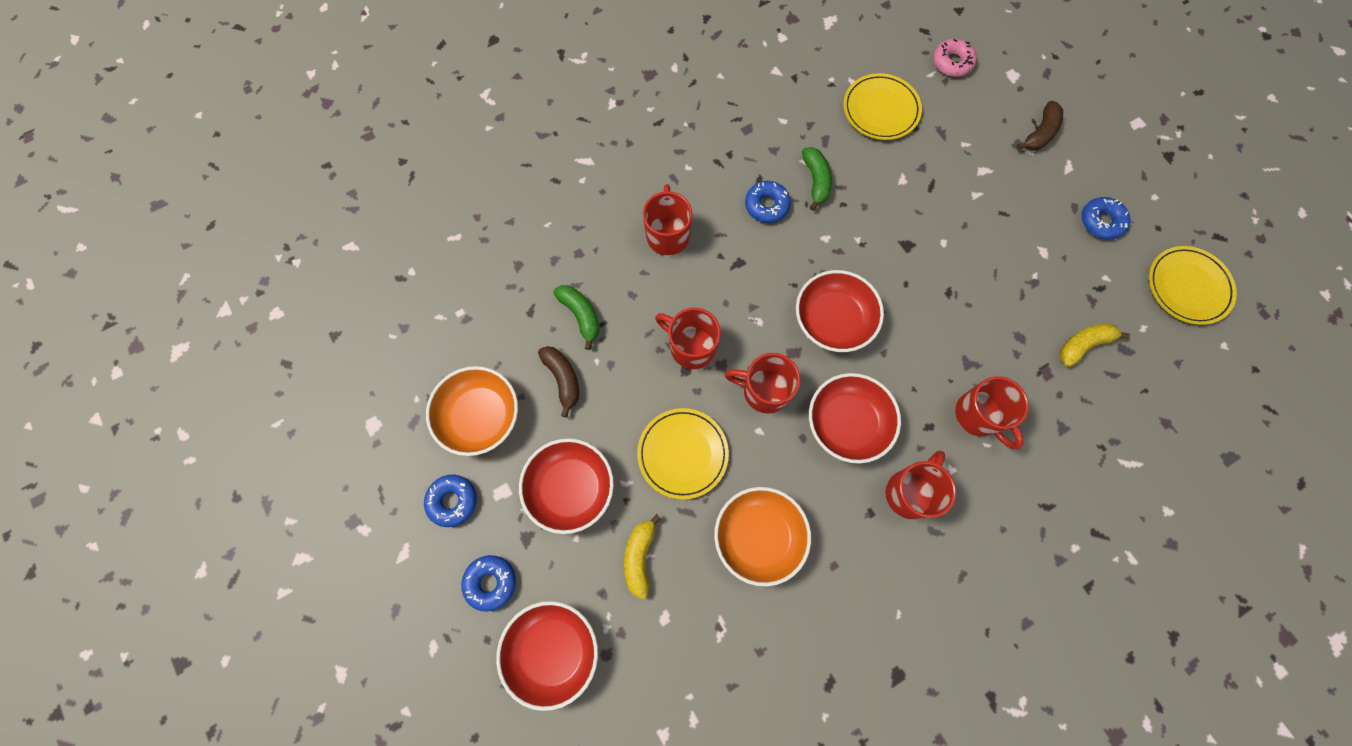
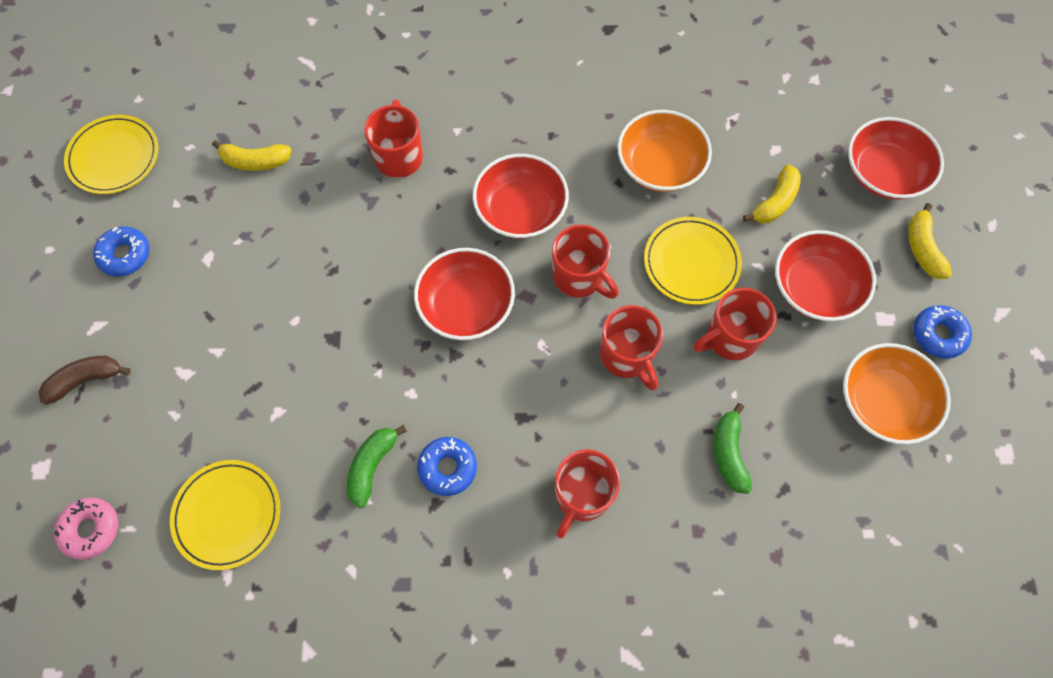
camera: 150 degrees left, 5 degrees down
(491, 582) = (922, 248): blue donut -> yellow banana
(563, 379) = (779, 394): brown banana -> none
(909, 492) = (506, 132): red mug -> red mug (730, 337)

